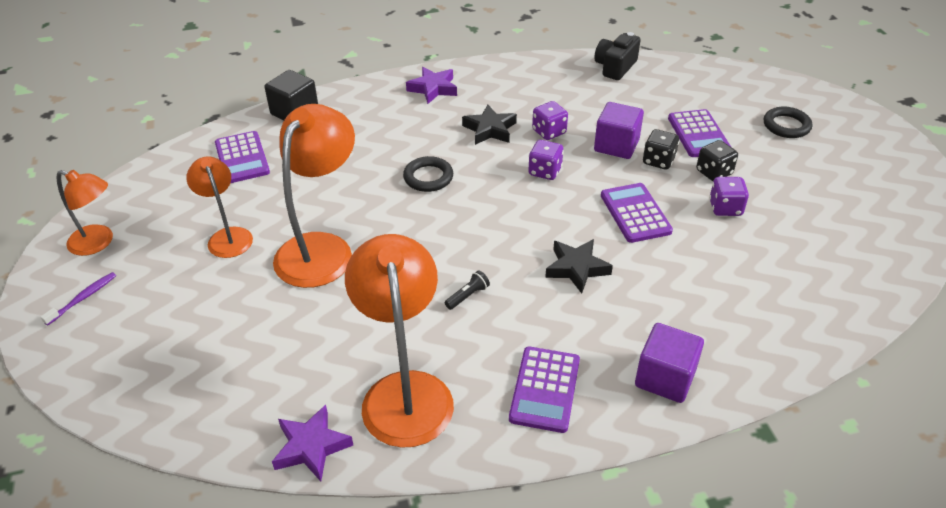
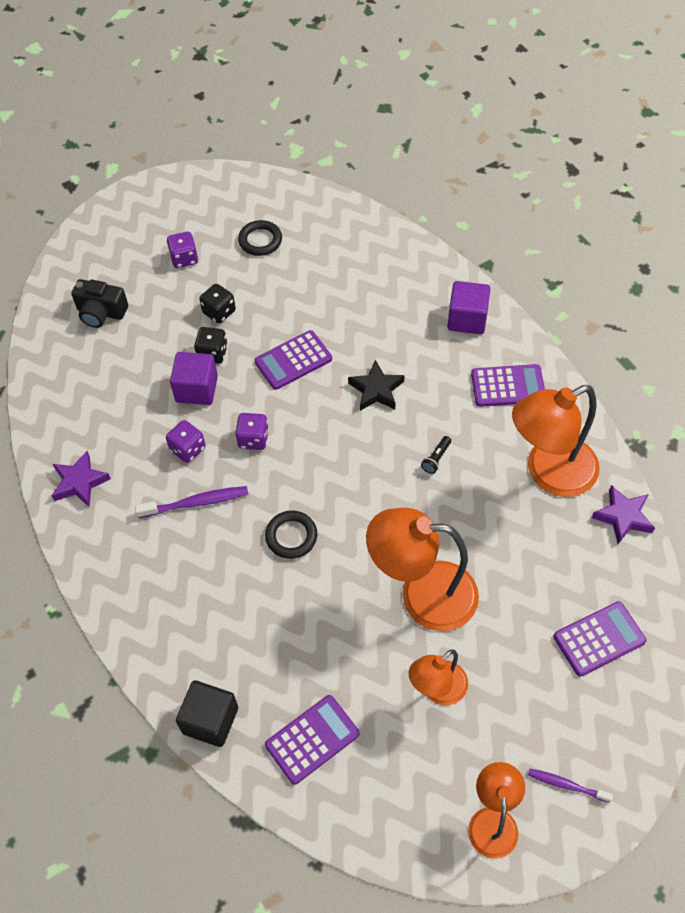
camera: 105 degrees left, 15 degrees up
(433, 88) = (129, 582): purple star -> purple star (80, 482)
(468, 296) = (436, 459): black flashlight -> black flashlight turned 90 degrees counterclockwise
(490, 129) = (196, 503): black star -> purple toothbrush
(615, 67) = (51, 412): black camera -> black camera (101, 313)
(698, 134) = (162, 328): purple calculator -> purple calculator (599, 639)
(725, 208) = (266, 300): purple dice -> purple dice (184, 258)
(786, 126) = (133, 266): black ring -> black ring (260, 240)

